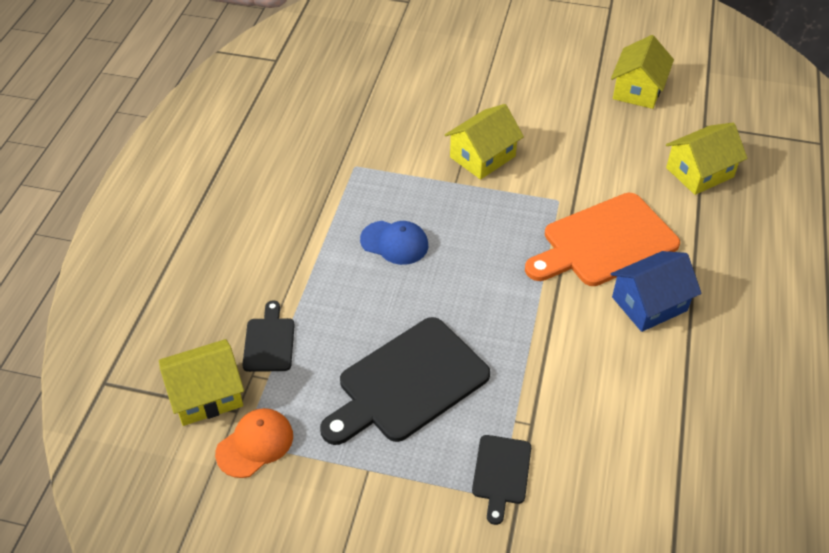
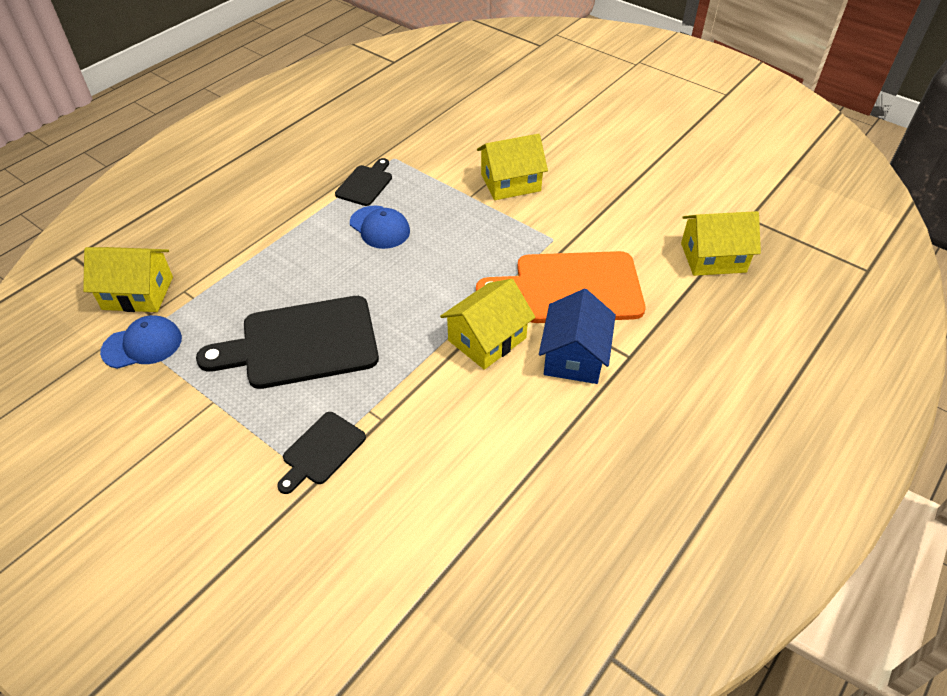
camera: 25 degrees right, 0 degrees up
(255, 444) = (142, 345): orange cap -> blue cap
(269, 341) = (217, 270): black cutting board -> black cutting board (365, 184)
(638, 90) = (702, 169): yellow house -> yellow house (487, 339)
(649, 304) = (574, 356): blue house -> blue house turned 75 degrees counterclockwise

